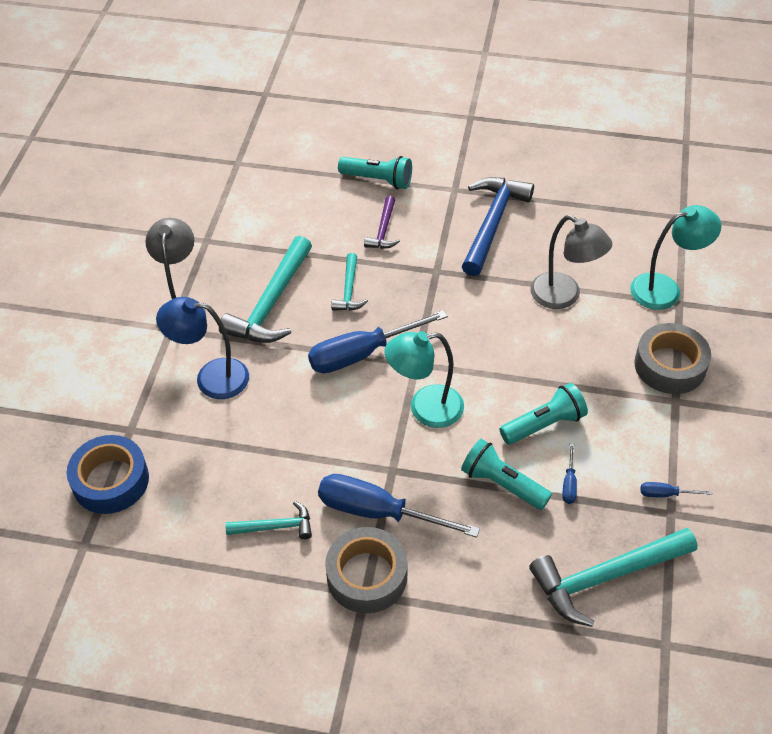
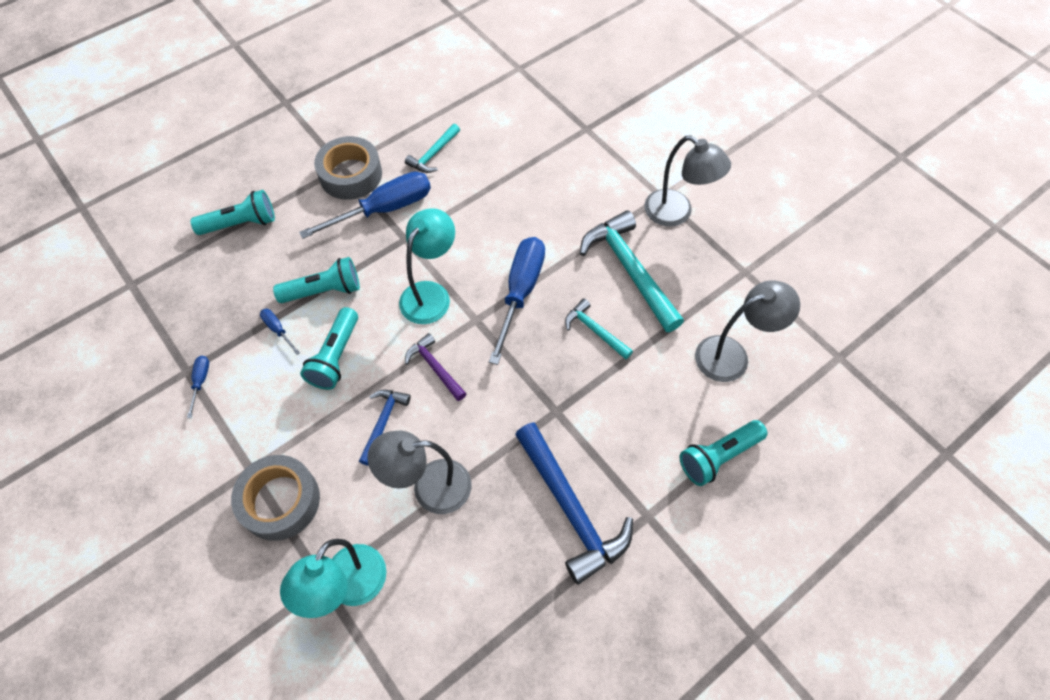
camera: 130 degrees right, 10 degrees up
(111, 481) = (554, 100): blue tape -> none
(211, 377) = (589, 192): blue lamp -> none
(291, 211) = (732, 355): none -> grey lamp
(383, 230) = (644, 409): purple hammer -> purple hammer (435, 367)
(514, 617) = (241, 224): none -> turquoise flashlight
(554, 354) = (383, 423): none -> blue hammer
(606, 577) = (201, 291): turquoise hammer -> none
(665, 494) = (200, 382): blue screwdriver -> blue screwdriver turned 45 degrees counterclockwise

